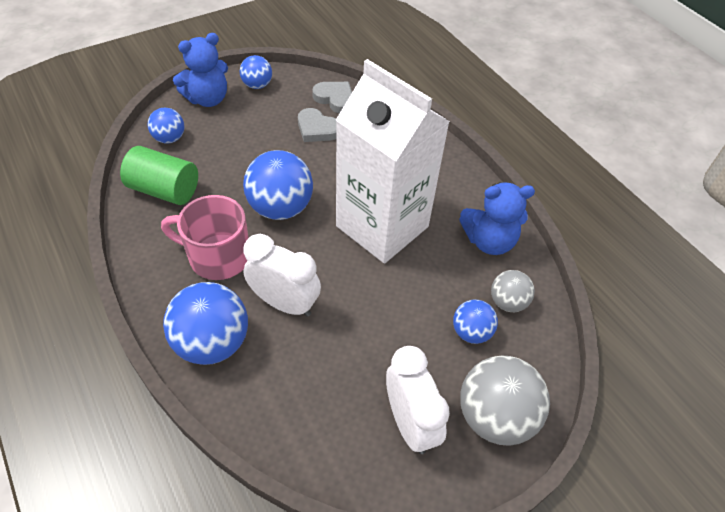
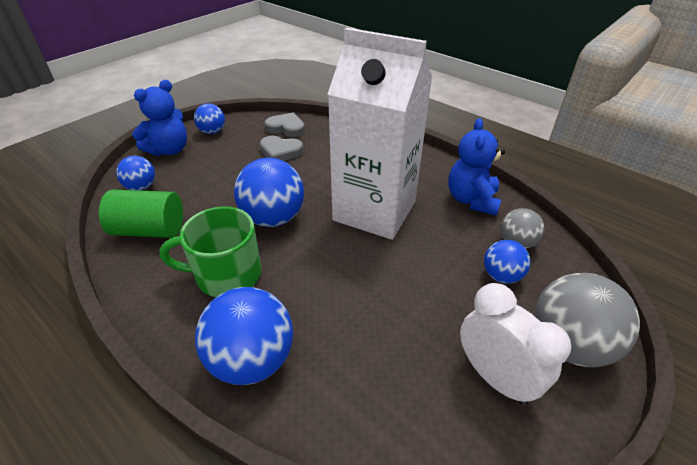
camera: 15 degrees left, 10 degrees down
(218, 256) = (227, 275): pink mug -> green mug
(285, 303) = (313, 299): white clock -> none
(489, 241) = (472, 200): blue teddy bear -> blue teddy bear turned 120 degrees clockwise

